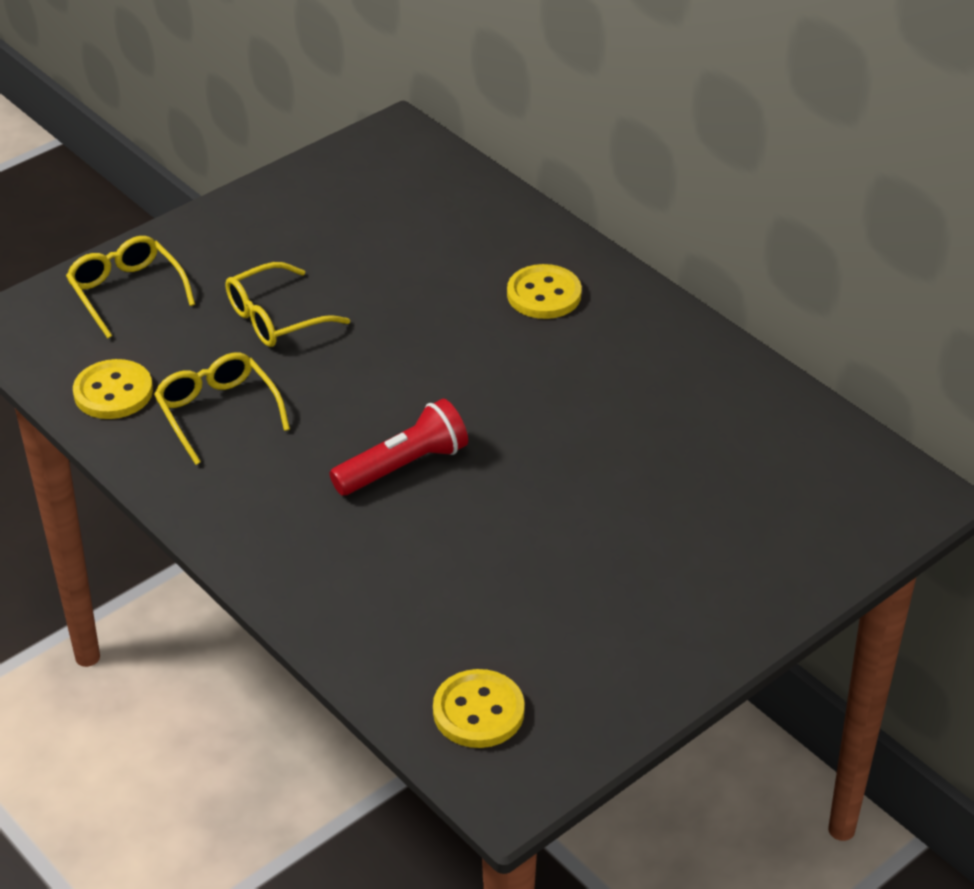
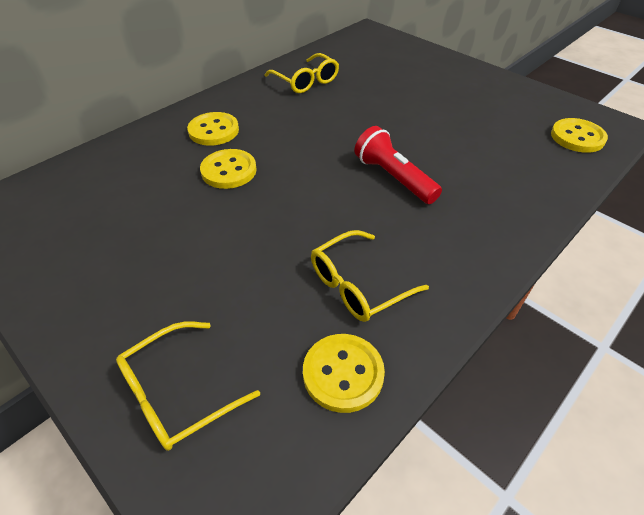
camera: 95 degrees left, 5 degrees up
(275, 318) = (231, 262): yellow glasses -> yellow glasses (306, 81)
(444, 312) = (229, 171): none -> yellow button

